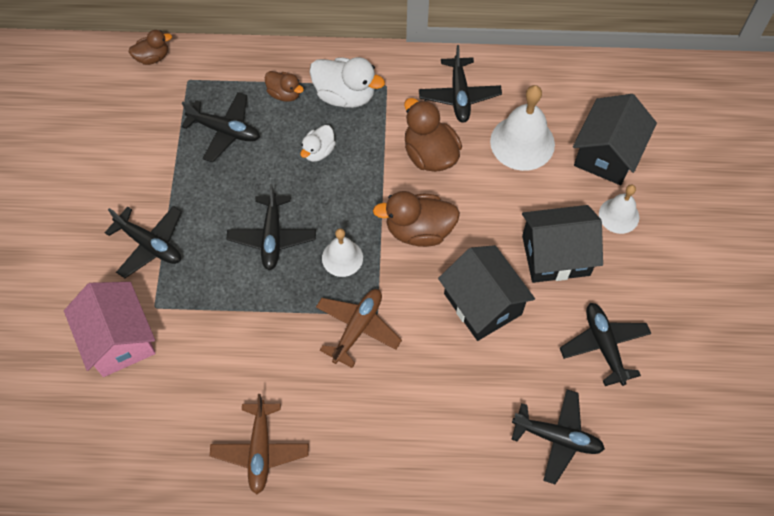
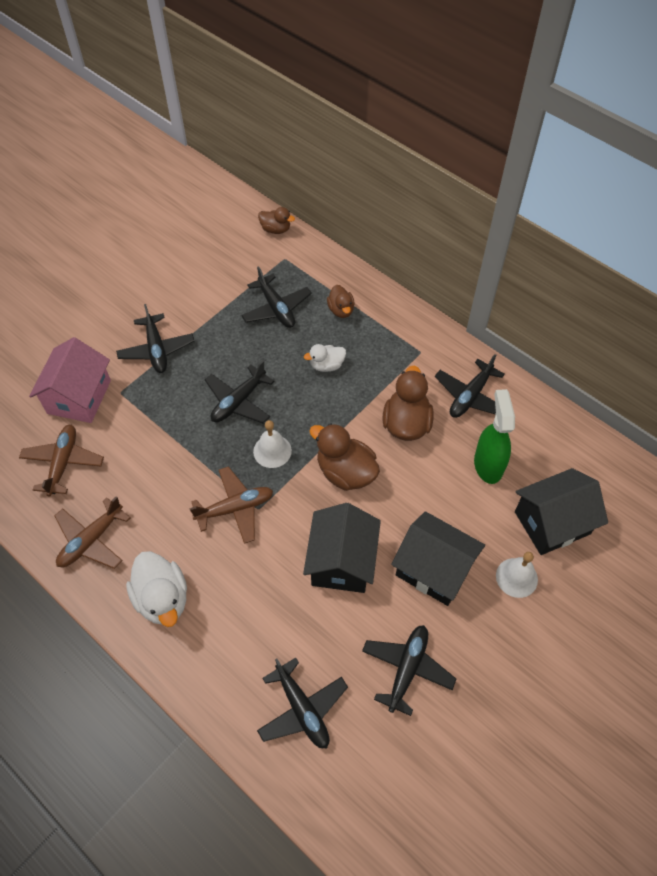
camera: 40 degrees right, 5 degrees down
(165, 407) = (63, 463): none -> brown plane
(345, 95) = (383, 339): white duck -> white duck (162, 598)
(522, 142) = (488, 464): white bell -> green spray bottle

